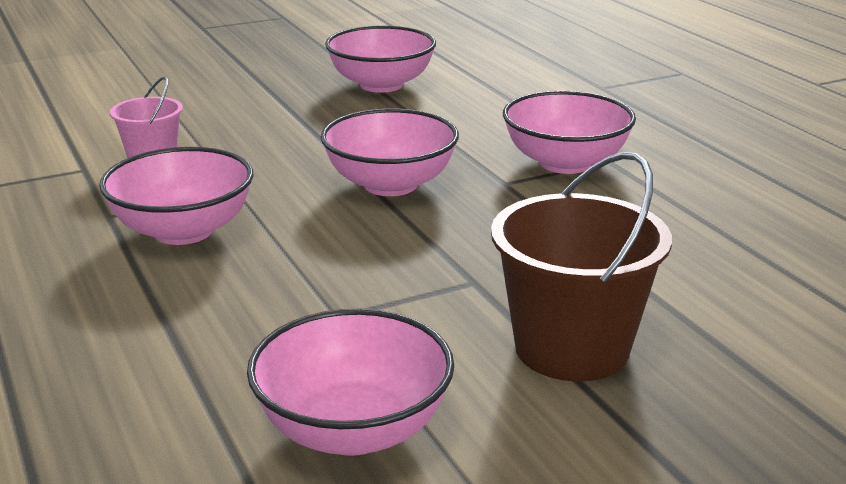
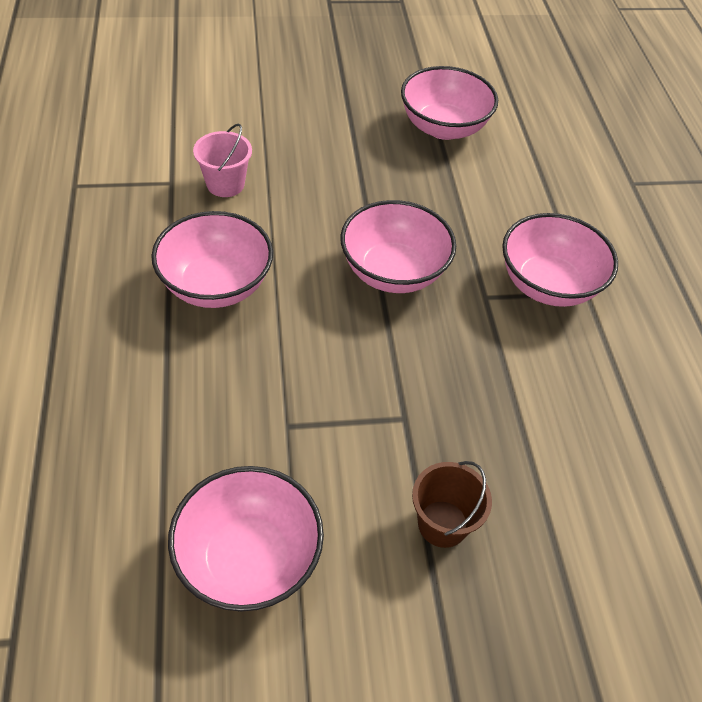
camera: 15 degrees right, 25 degrees up
(571, 348) = (442, 523): brown bucket -> brown bucket, size x0.57

